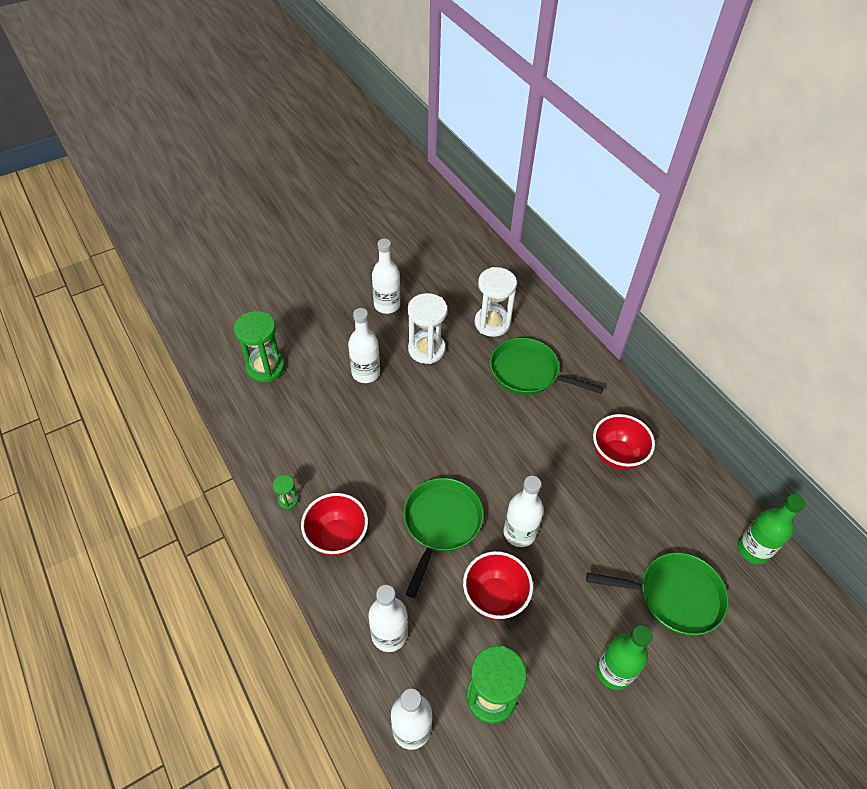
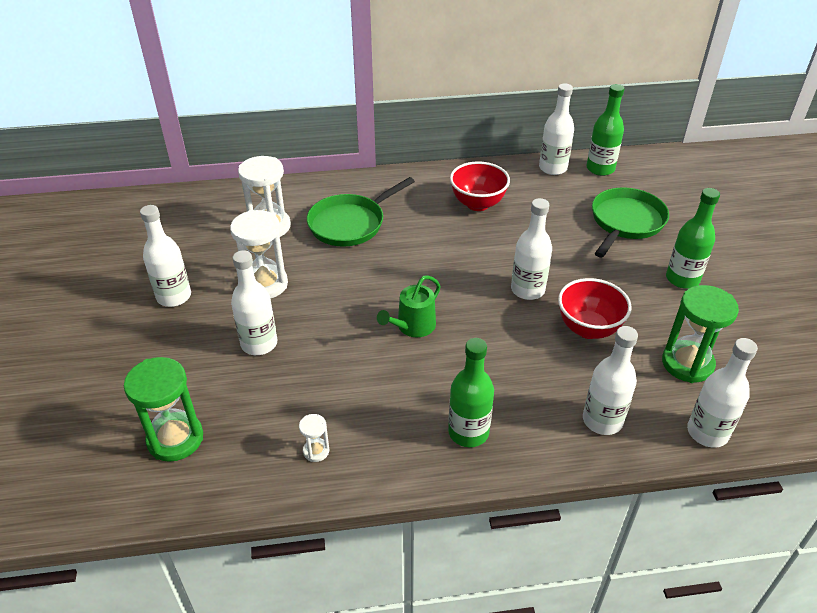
camera: 65 degrees left, 10 degrees down
(284, 447) = (316, 451): none -> white hourglass
(288, 500) = (394, 467): green hourglass -> none
(337, 537) = (468, 432): red bowl -> green bottle
(430, 461) = (413, 326): none -> green watering can
(441, 524) = (492, 341): green pan -> none
(721, 503) = (553, 168): none -> white bottle

